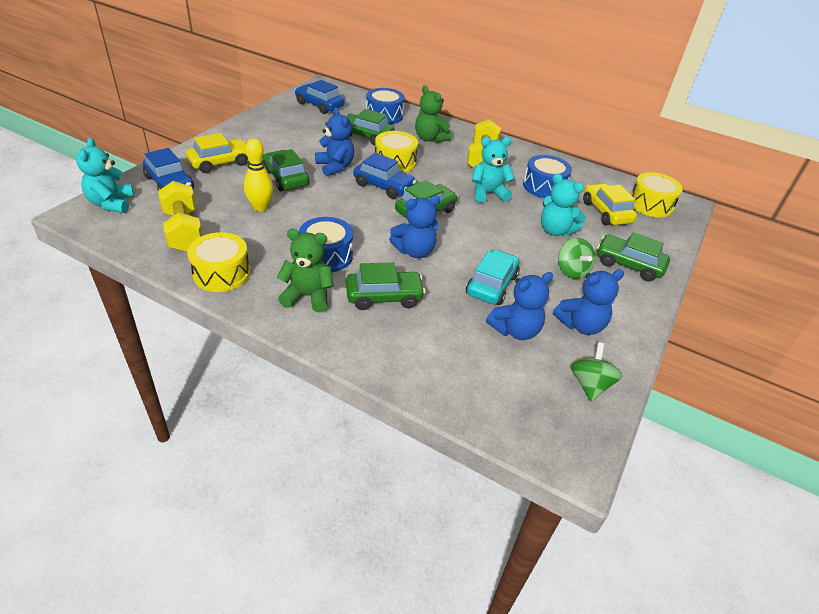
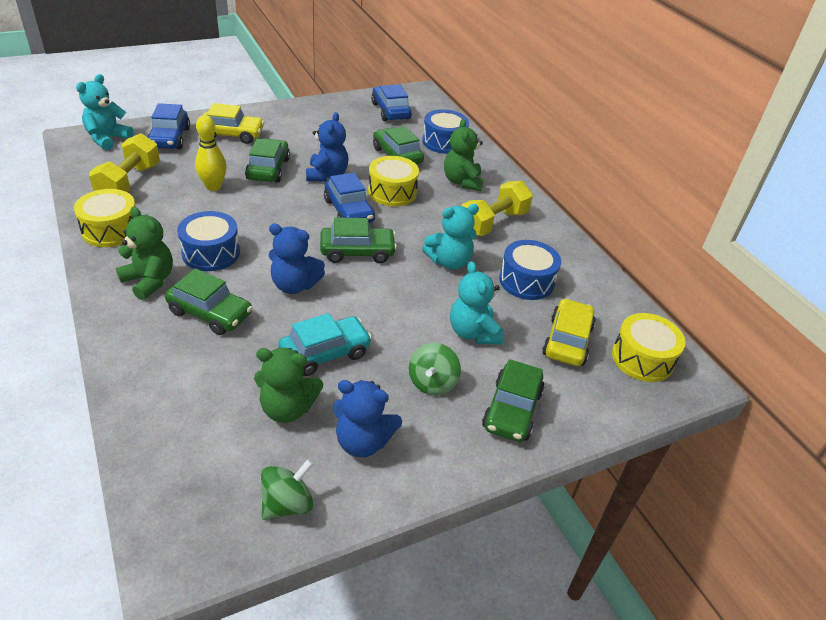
camera: 35 degrees right, 0 degrees up
(488, 193) = (449, 262): turquoise teddy bear -> turquoise teddy bear turned 135 degrees clockwise
(515, 330) = (287, 408): blue teddy bear -> green teddy bear
(628, 265) = (512, 410): green car -> green car turned 135 degrees counterclockwise

